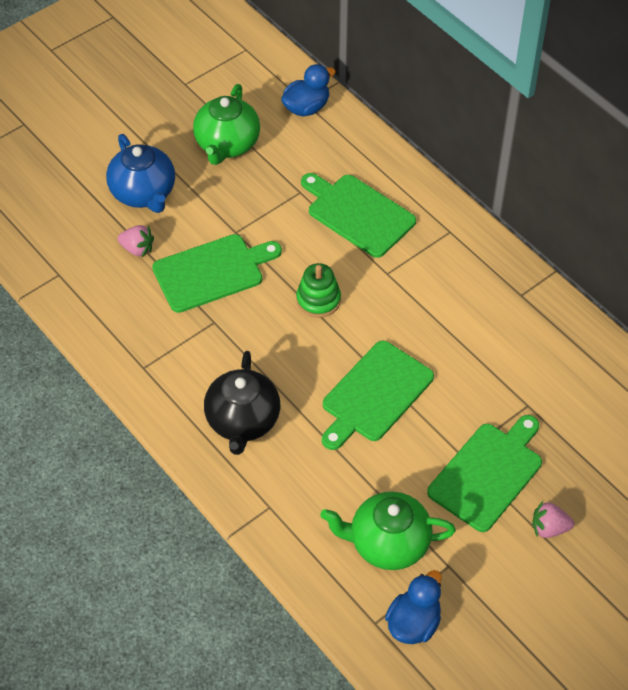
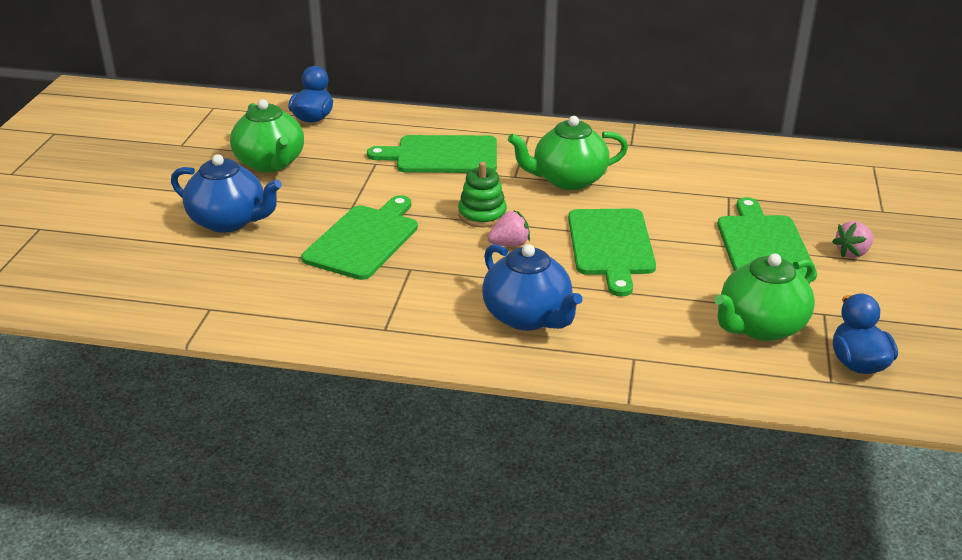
camera: 40 degrees left, 20 degrees down
(137, 249) = (271, 257): pink strawberry -> pink strawberry (510, 244)
(243, 421) = (528, 317): black teapot -> blue teapot
(423, 303) = (568, 180): none -> green teapot

